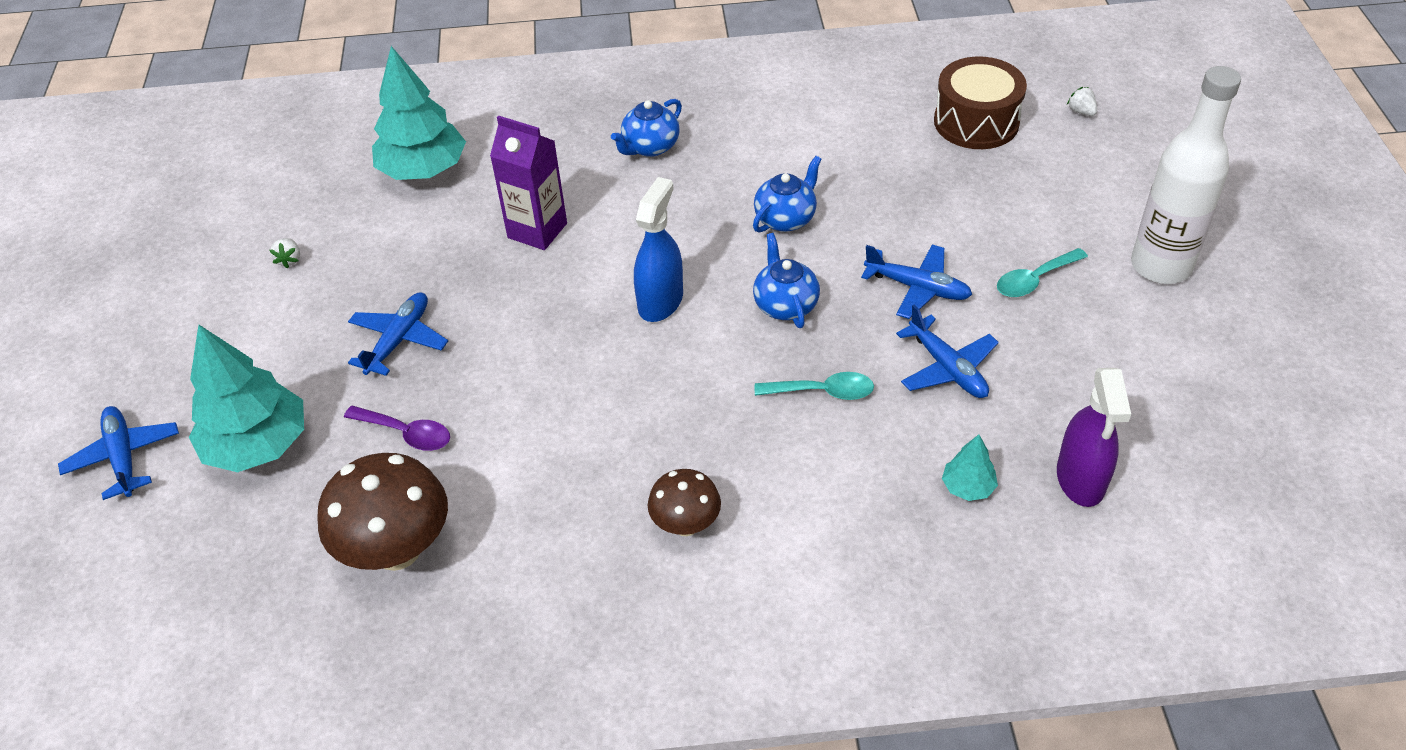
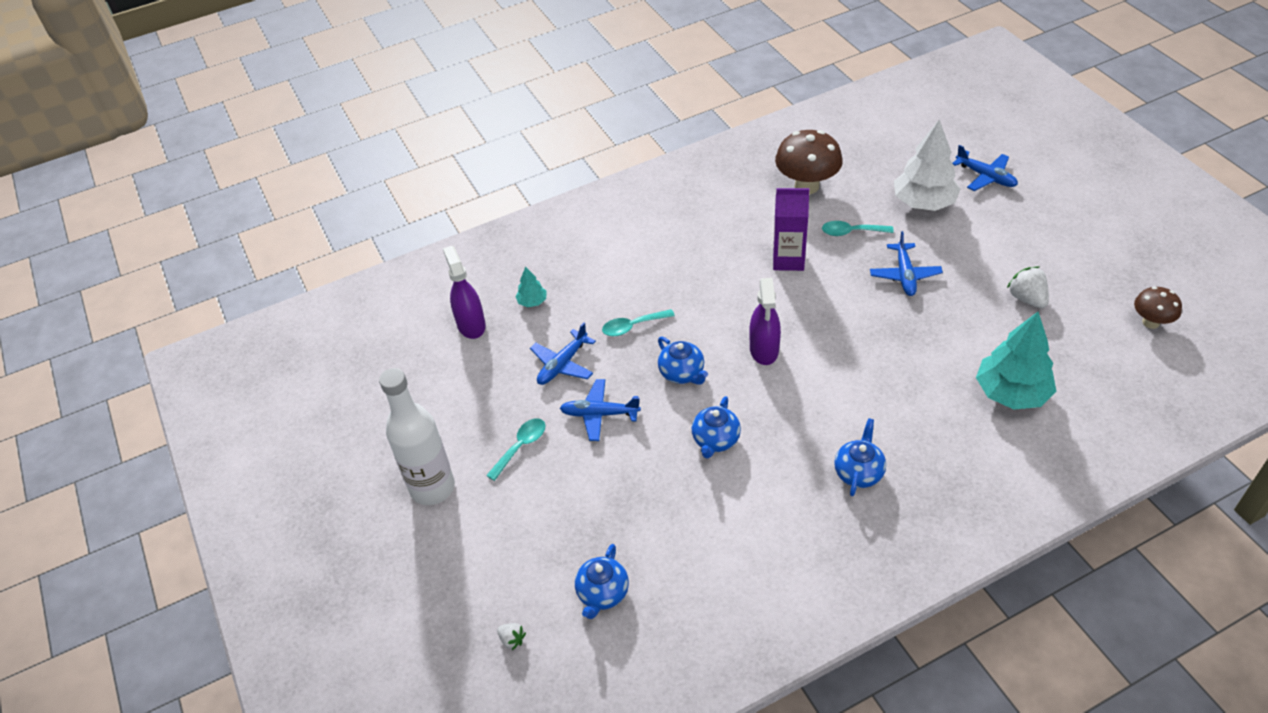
camera: 160 degrees right, 0 degrees up
(258, 445) = (923, 203): turquoise tree -> white tree
(289, 260) = (1027, 298): white strawberry -> white strawberry, size x1.79
(406, 433) = (851, 232): purple spoon -> turquoise spoon
(537, 230) = (884, 372): purple carton -> purple carton (788, 260)
(660, 301) = (764, 350): blue spray bottle -> purple spray bottle
(686, 525) = (673, 239): brown mushroom -> brown mushroom (1151, 322)
(947, 368) = (562, 364): blue plane -> blue plane turned 90 degrees counterclockwise
(976, 122) = (602, 593): brown drum -> blue teapot

